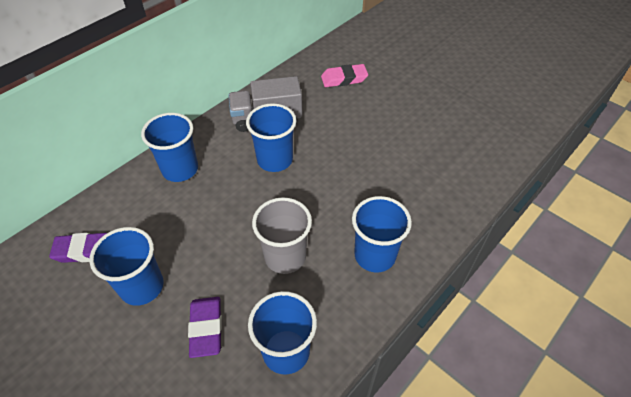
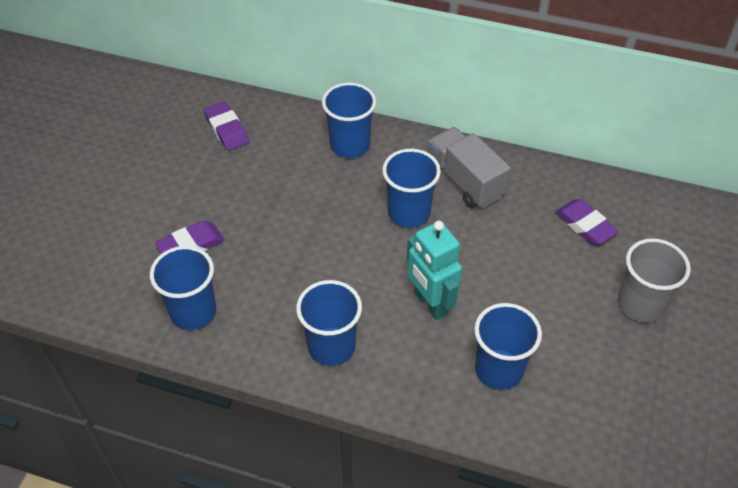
camera: 65 degrees right, 0 degrees up
(142, 286) = (210, 183): blue cup -> blue cup (499, 369)
(285, 257) = (291, 271): grey cup -> grey cup (640, 304)
(344, 79) = (585, 225): pink eraser -> purple eraser
(365, 180) = (430, 303): none -> turquoise robot

